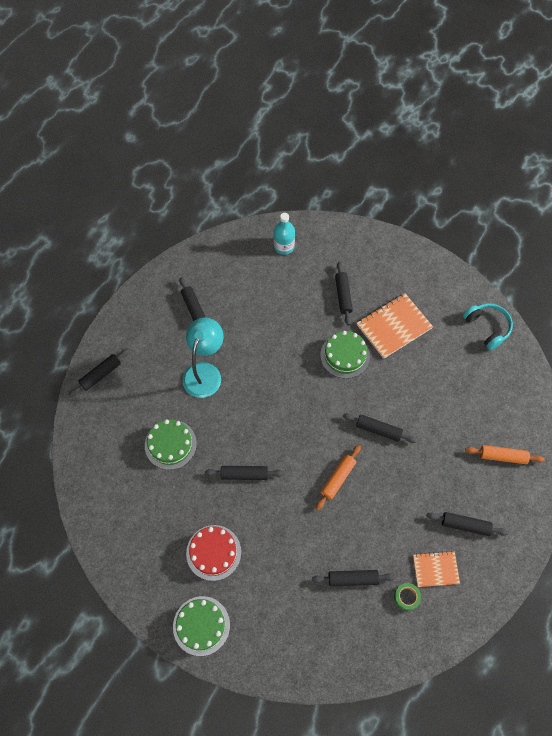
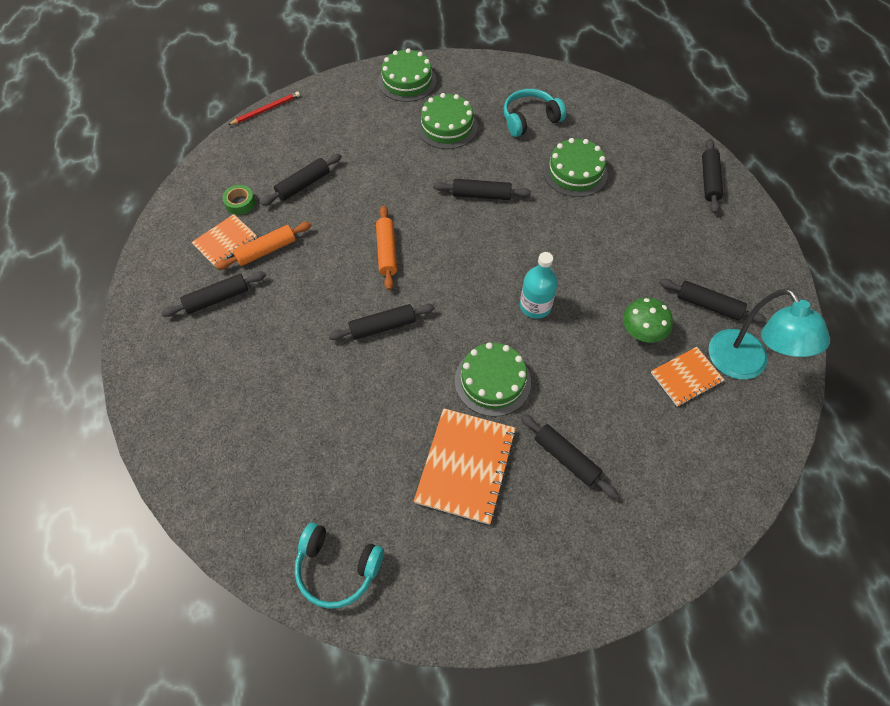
camera: 140 degrees right, 5 degrees down
(153, 511) = (530, 119): none -> turquoise headphones
(205, 372) = (619, 252): turquoise lamp -> turquoise lamp (744, 365)
(213, 552) = (447, 126): red cake -> green cake
(244, 322) = (641, 332): none -> green mushroom
(244, 474) = (481, 195): black rolling pin -> black rolling pin turned 45 degrees clockwise
(248, 286) = (686, 377): none -> orange notebook
(284, 246) = (707, 468): turquoise bottle -> turquoise bottle (535, 306)
(330, 685) = (266, 110): none -> red pencil
(502, 456) = (213, 400): orange rolling pin -> orange rolling pin (266, 250)

